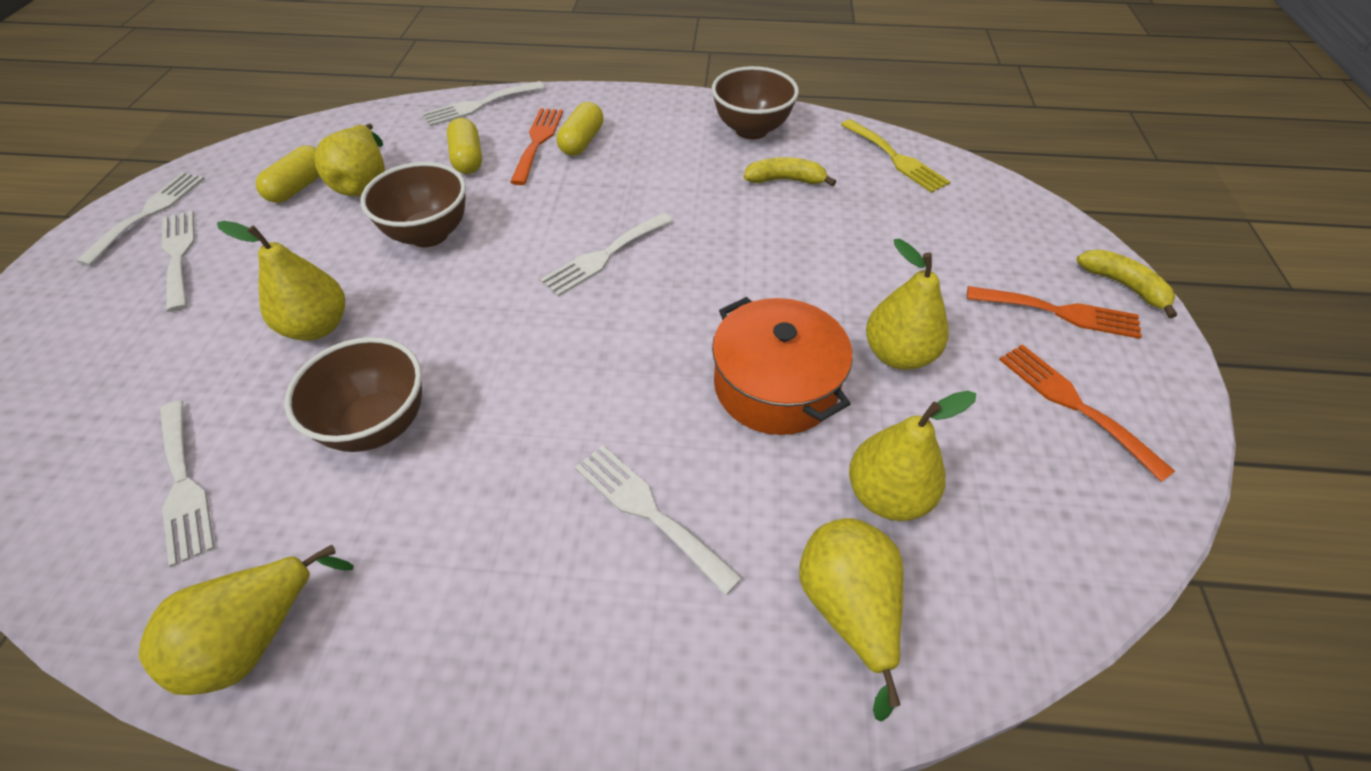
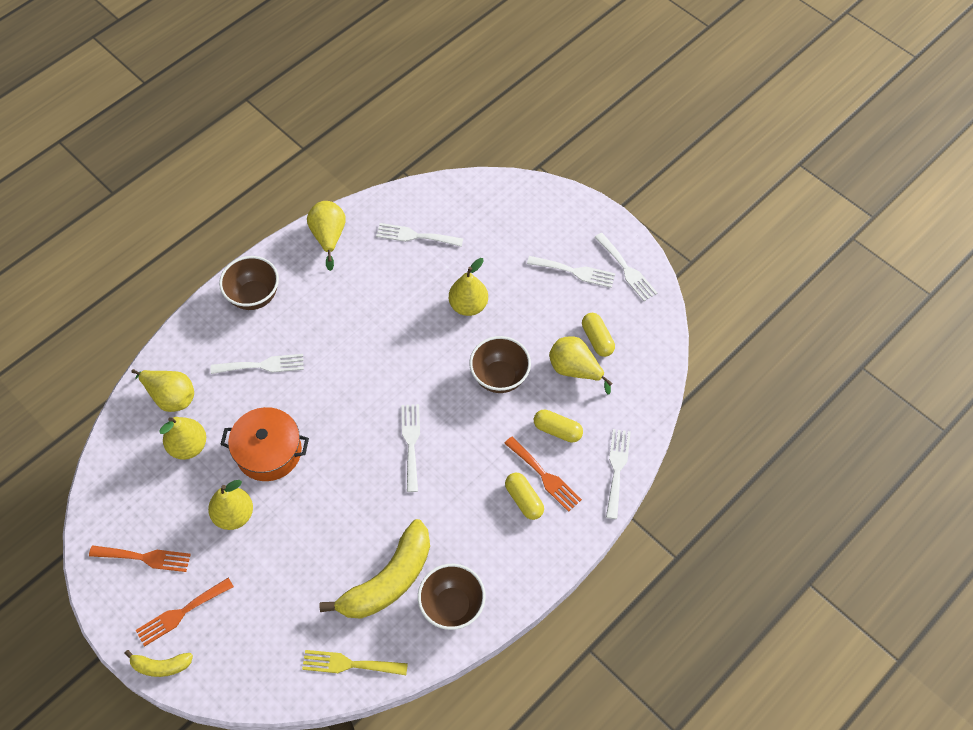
camera: 130 degrees right, 10 degrees up
(378, 425) = (387, 303): brown bowl -> brown bowl (254, 296)
(785, 180) = (388, 580): yellow banana -> yellow banana, size x2.03

